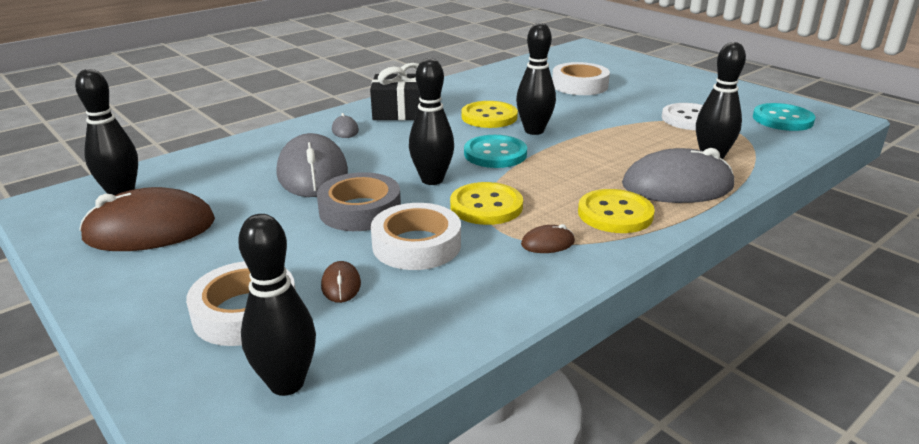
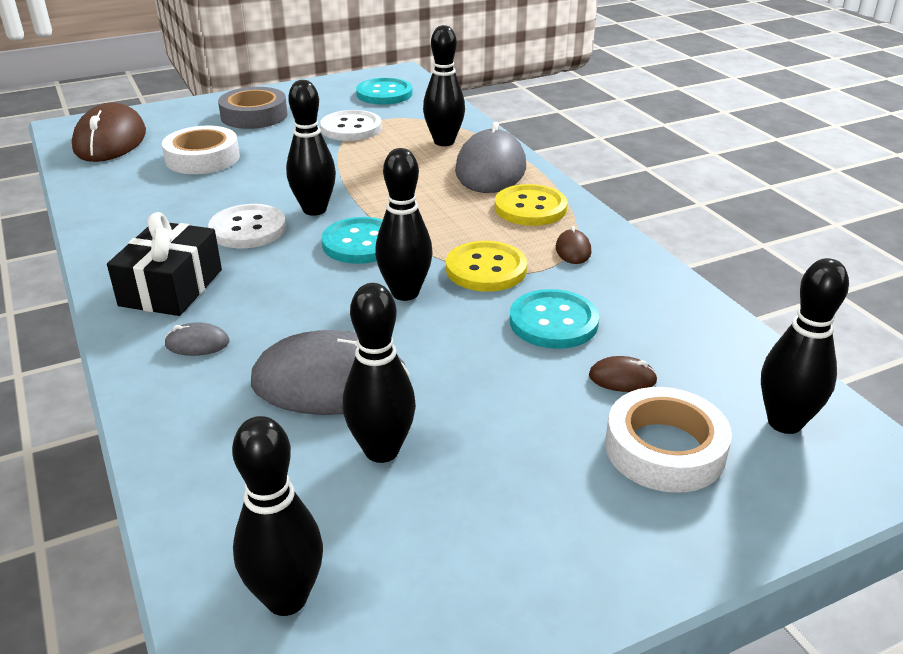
camera: 75 degrees left, 5 degrees up
(150, 229) = (435, 549): brown mouse -> brown mouse (110, 141)
(243, 200) = (381, 450): none -> black bowling pin
(360, 210) = (458, 352): grey tape -> grey tape (254, 115)
(416, 245) = (553, 322): white tape -> turquoise button
(489, 117) = (248, 229): yellow button -> white button

